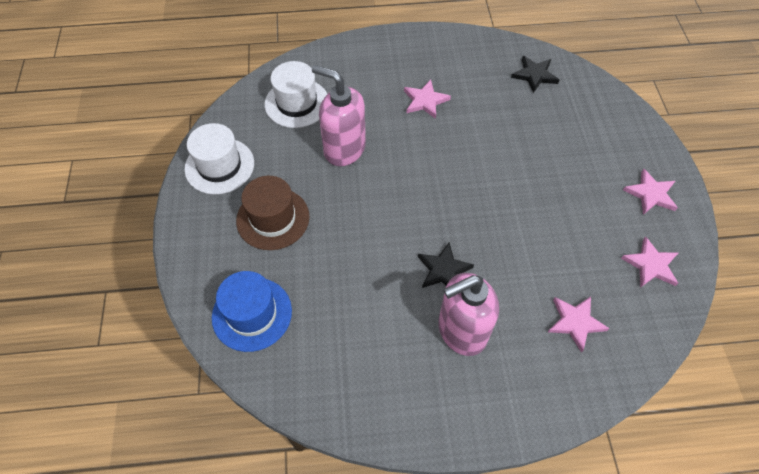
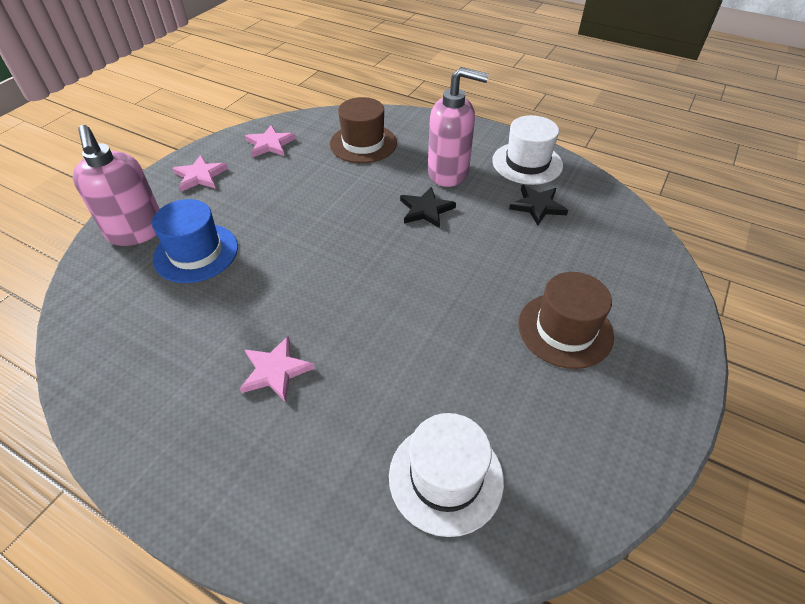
camera: 145 degrees left, 10 degrees down
(219, 166) = (611, 435): white hat -> white hat (527, 163)
(252, 314) = (624, 258): blue hat -> blue hat (196, 253)
(344, 149) = (429, 365): pink soap dispenser -> pink soap dispenser (136, 232)
(534, 75) = (119, 326): black star -> black star (537, 206)
(575, 322) = (363, 143): pink star -> brown hat

